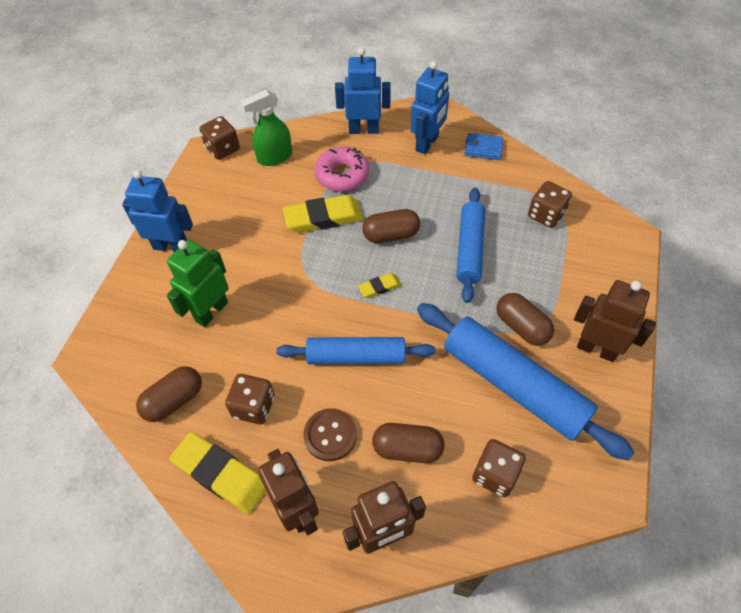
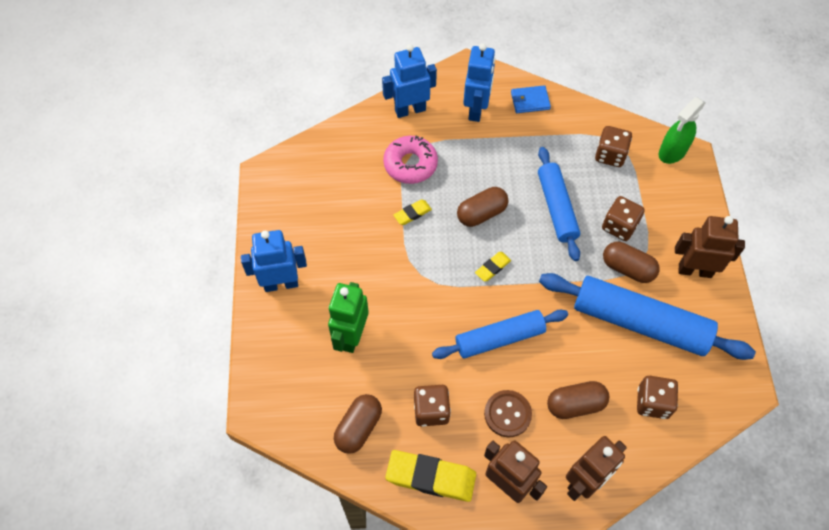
camera: 20 degrees left, 5 degrees up
(222, 149) = (280, 167): brown dice -> brown dice (619, 226)
(274, 157) = (336, 162): green spray bottle -> green spray bottle (672, 152)
(323, 218) = (412, 213): yellow eraser -> yellow eraser, size x0.51

